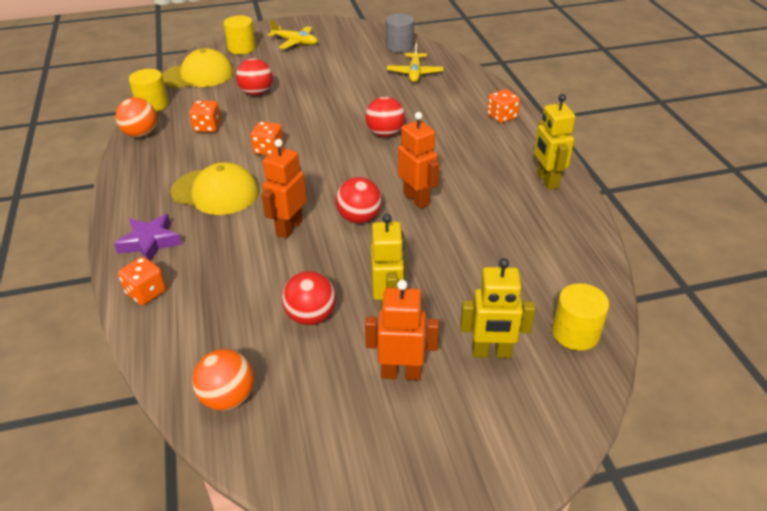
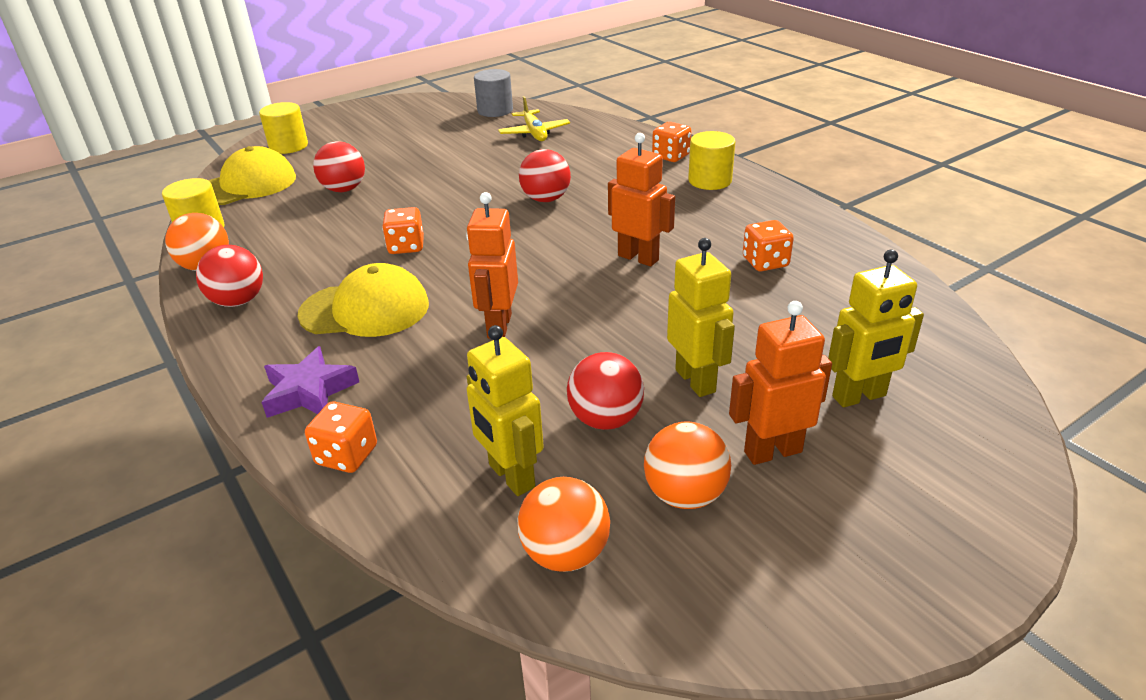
camera: 20 degrees left, 5 degrees down
(207, 127) = (300, 239): orange dice -> orange dice (765, 262)
(295, 42) = (358, 128): yellow plane -> none
(324, 384) = (685, 495): none -> orange ball
(359, 218) = (583, 294): red ball -> red ball (238, 301)
(546, 180) = (772, 206): yellow robot -> yellow robot (511, 476)
(575, 333) = (933, 349): yellow cylinder -> yellow cylinder (710, 181)

